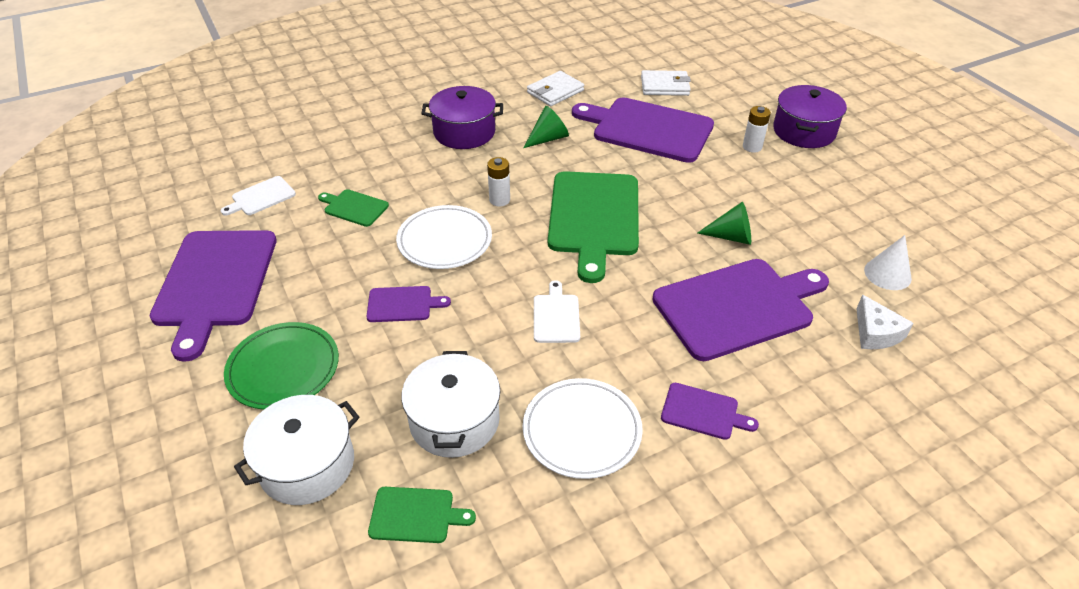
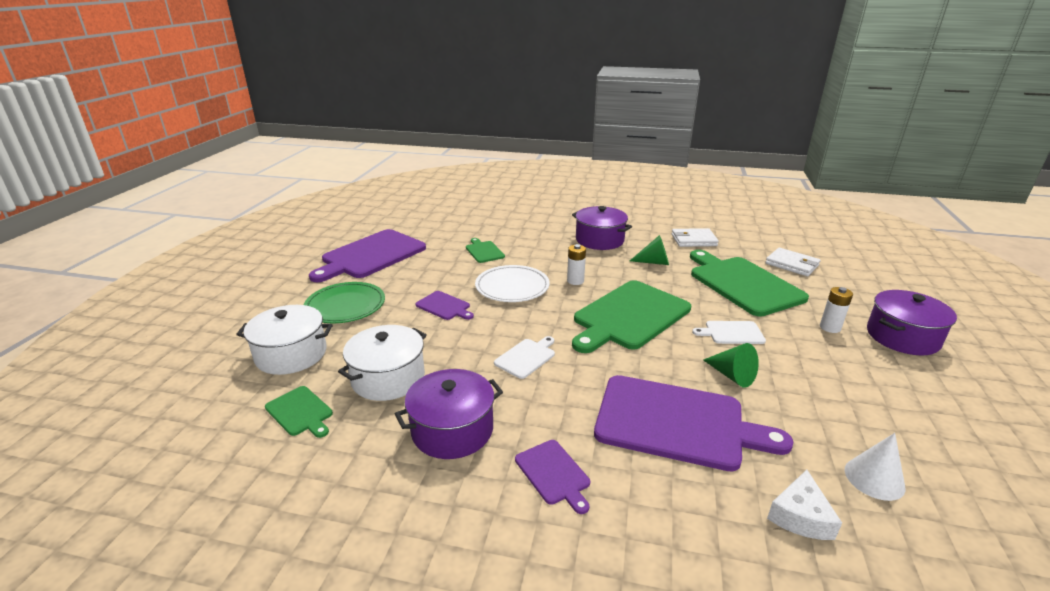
camera: 40 degrees right, 15 degrees down
(261, 197) = (444, 229): white cutting board -> white cutting board (732, 333)
(582, 430) = (452, 430): white plate -> purple pot
(648, 129) = (742, 284): purple cutting board -> green cutting board

